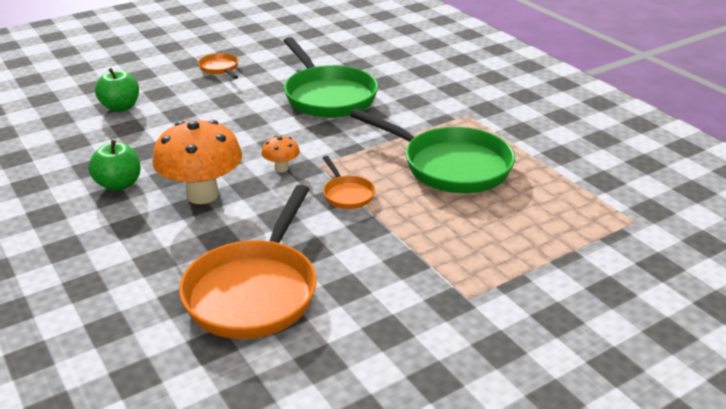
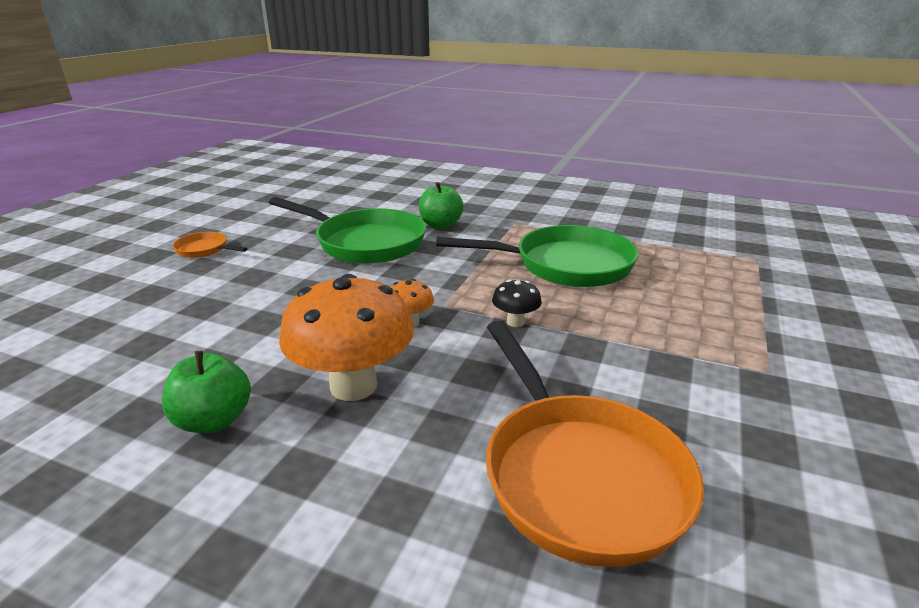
camera: 35 degrees left, 5 degrees down
(121, 107) = (107, 325): green apple -> green apple (440, 225)
(347, 194) = (515, 322): orange pan -> black mushroom

